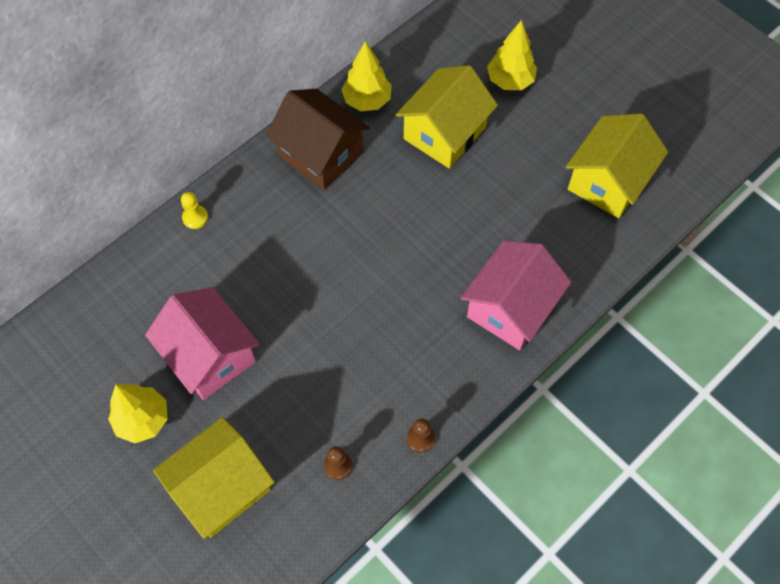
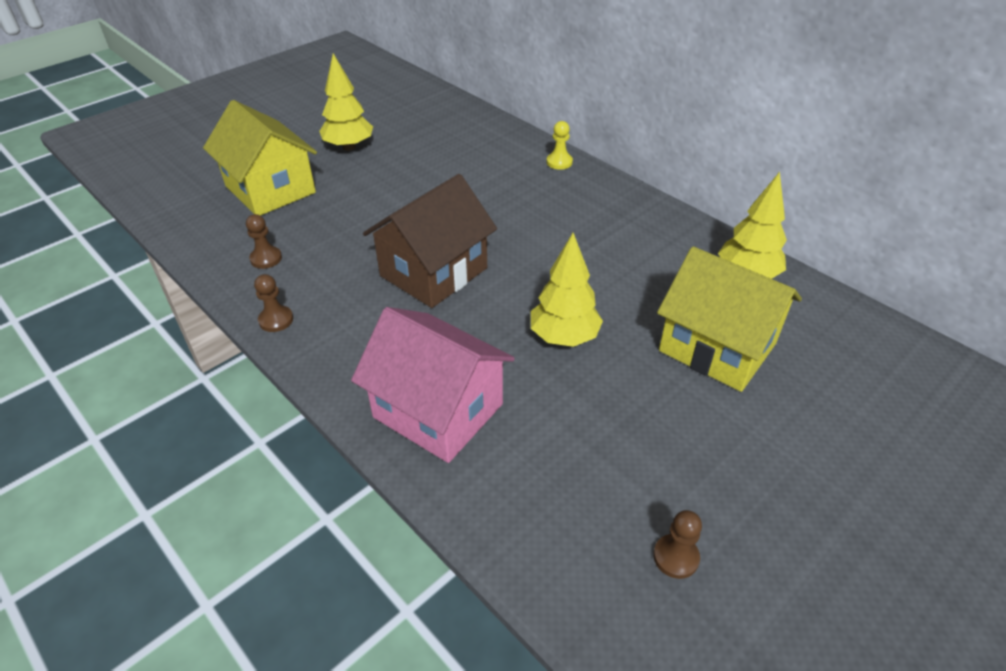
camera: 90 degrees right, 20 degrees down
(210, 356) = (405, 177): pink house -> none
(320, 154) = (655, 239): brown house -> brown house (434, 272)
(510, 80) = (843, 425): yellow tree -> yellow tree (564, 337)
(608, 181) = (676, 557): yellow house -> brown pawn

